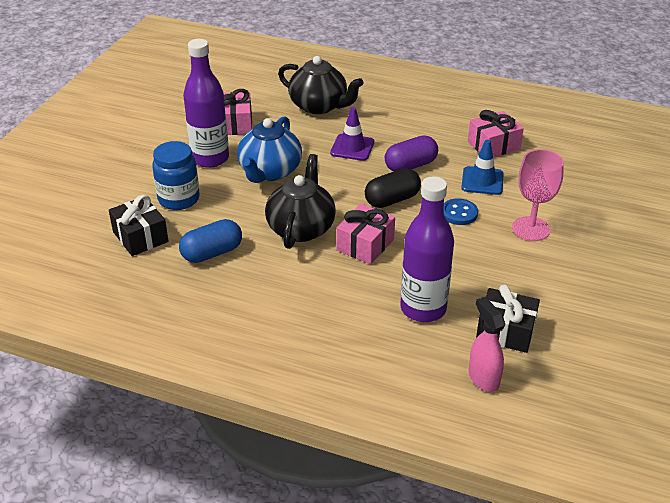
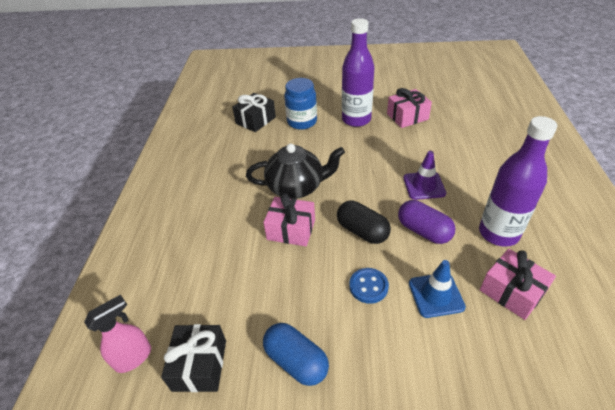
camera: 75 degrees right, 5 degrees up
(212, 253) = (250, 153): blue capsule -> blue capsule (296, 361)
(269, 172) = (358, 151): blue teapot -> none
(319, 106) = (471, 150): black teapot -> none
(423, 309) = (218, 290): purple bottle -> purple bottle (498, 233)
(531, 229) = (374, 360): pink goblet -> none

